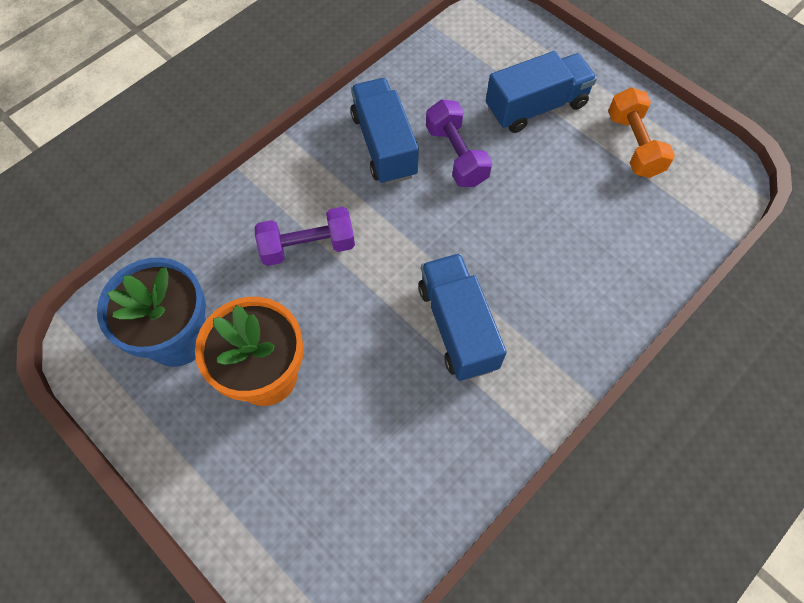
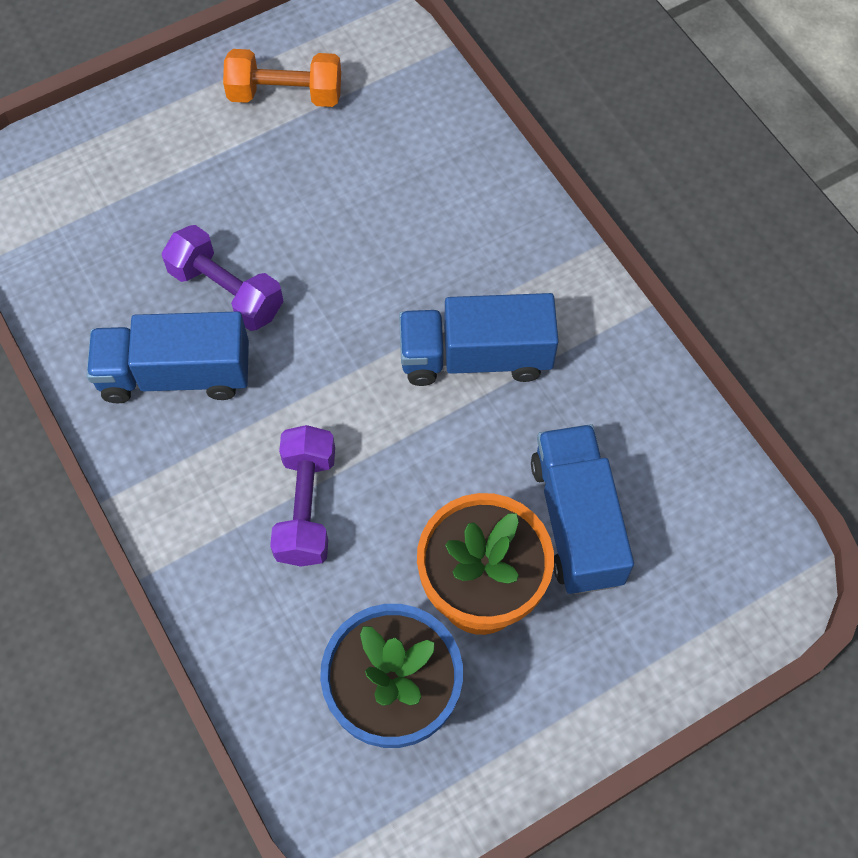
camera: 75 degrees left, 0 degrees up
(456, 155) = (226, 291): purple dumbbell -> purple dumbbell turned 45 degrees clockwise
(536, 107) = (185, 179): blue truck -> blue truck (576, 521)

